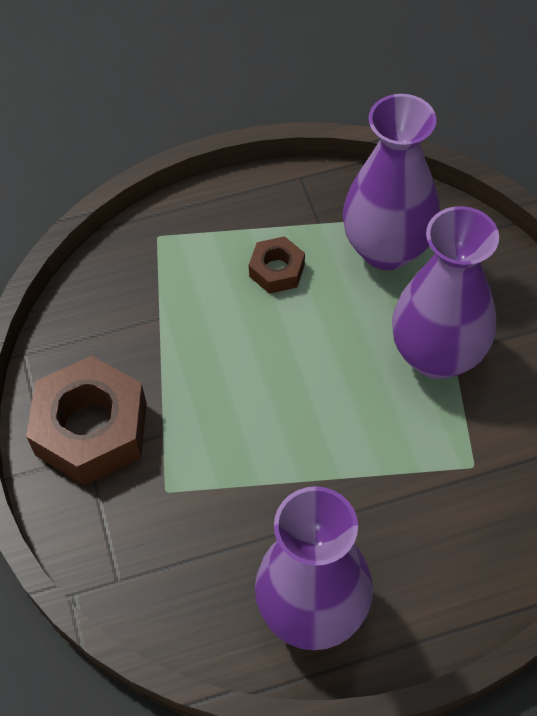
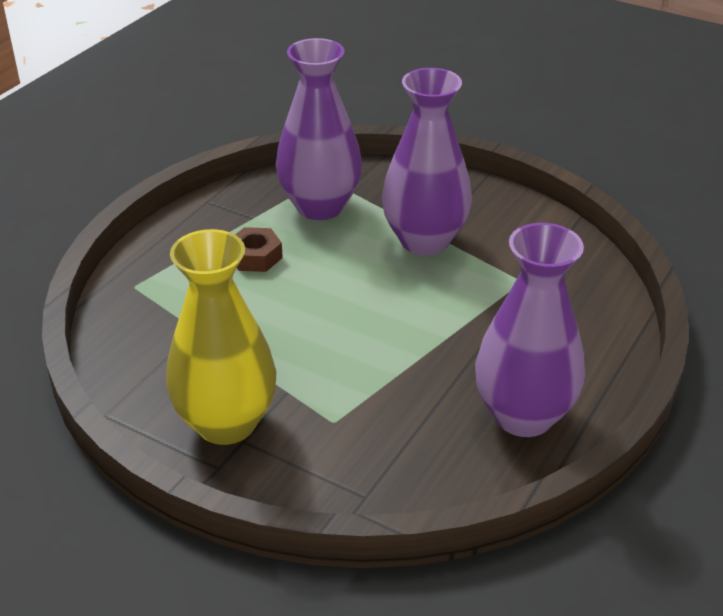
camera: 45 degrees left, 20 degrees down
(91, 429) = (226, 423): brown nut -> yellow vase

